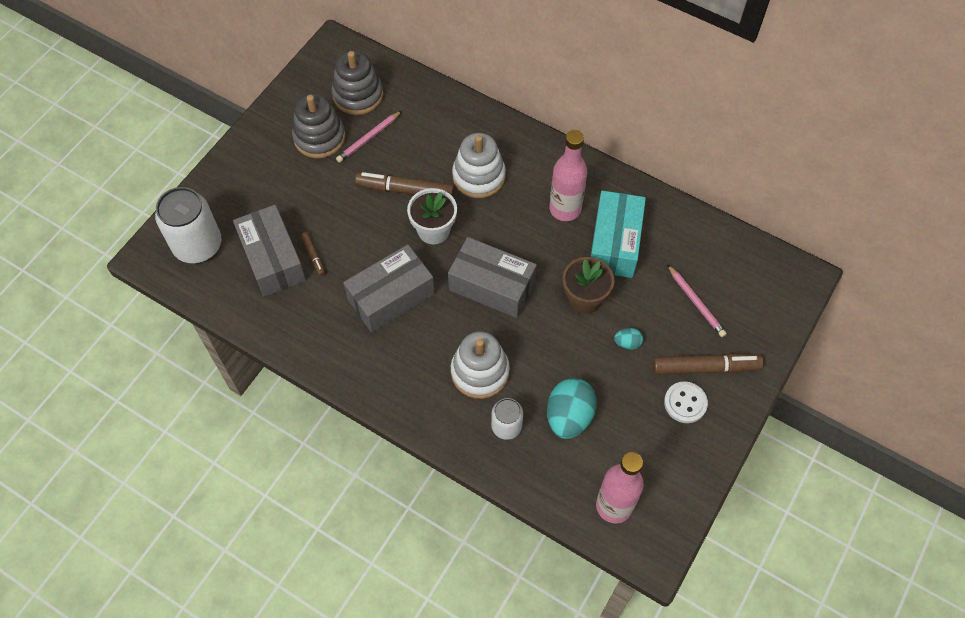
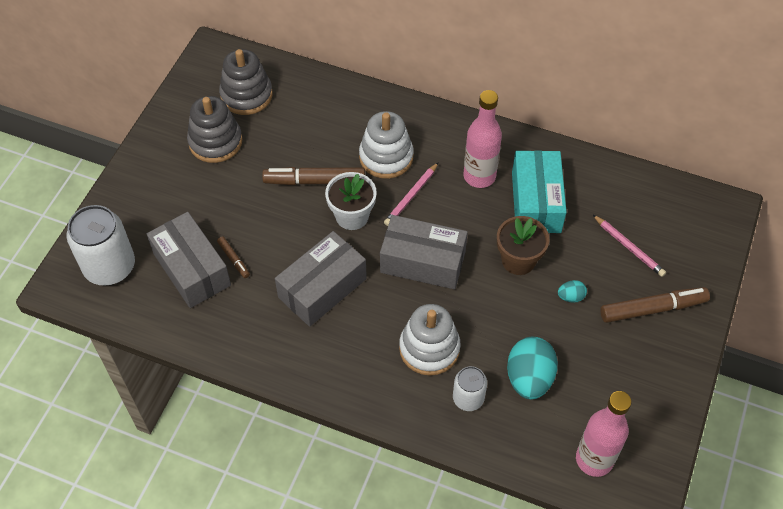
camera: 10 degrees left, 5 degrees down
(368, 138) = (266, 136): pink pencil -> pink pencil (411, 196)
(685, 403) = (641, 346): white button -> none

